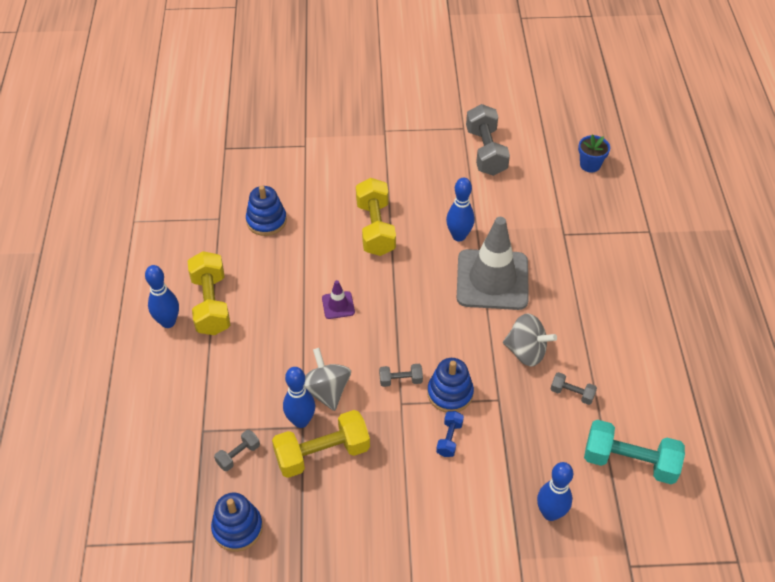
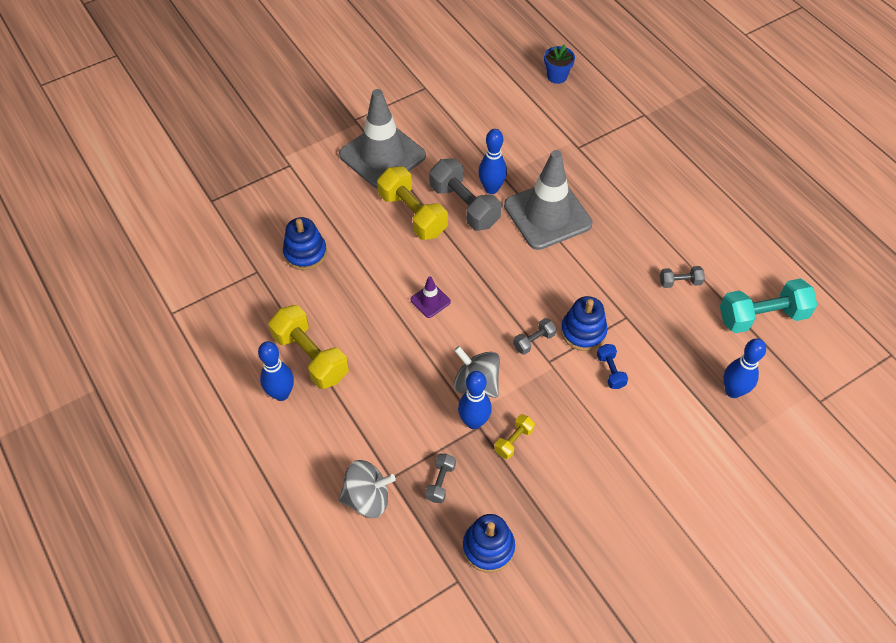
camera: 30 degrees left, 5 degrees up
(322, 453) = (513, 441): yellow dumbbell -> yellow dumbbell, size x0.49
(385, 169) = (382, 155): none -> grey traffic cone
(485, 151) = (460, 101): grey dumbbell -> grey dumbbell (464, 206)
(526, 352) = (619, 264): grey spinning top -> grey spinning top (367, 498)

